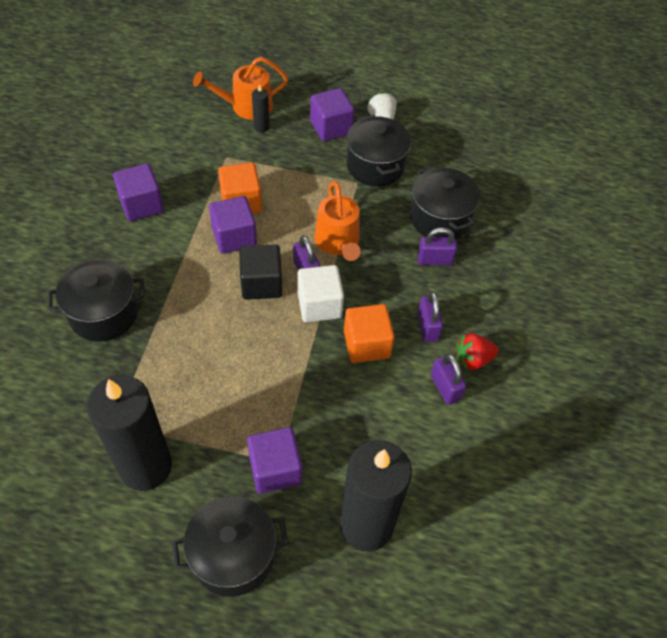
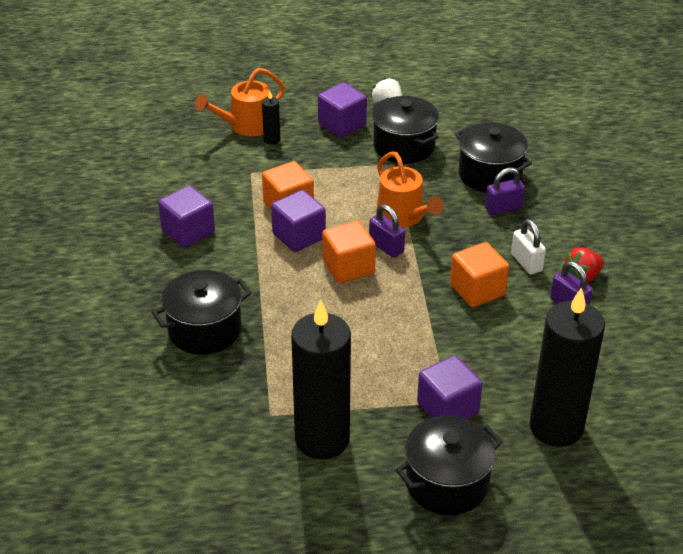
camera: 15 degrees left, 15 degrees down
(261, 284) = (348, 267): black cube -> orange cube
(319, 305) = (414, 270): white cube -> none
(427, 327) = (526, 262): purple padlock -> white padlock

